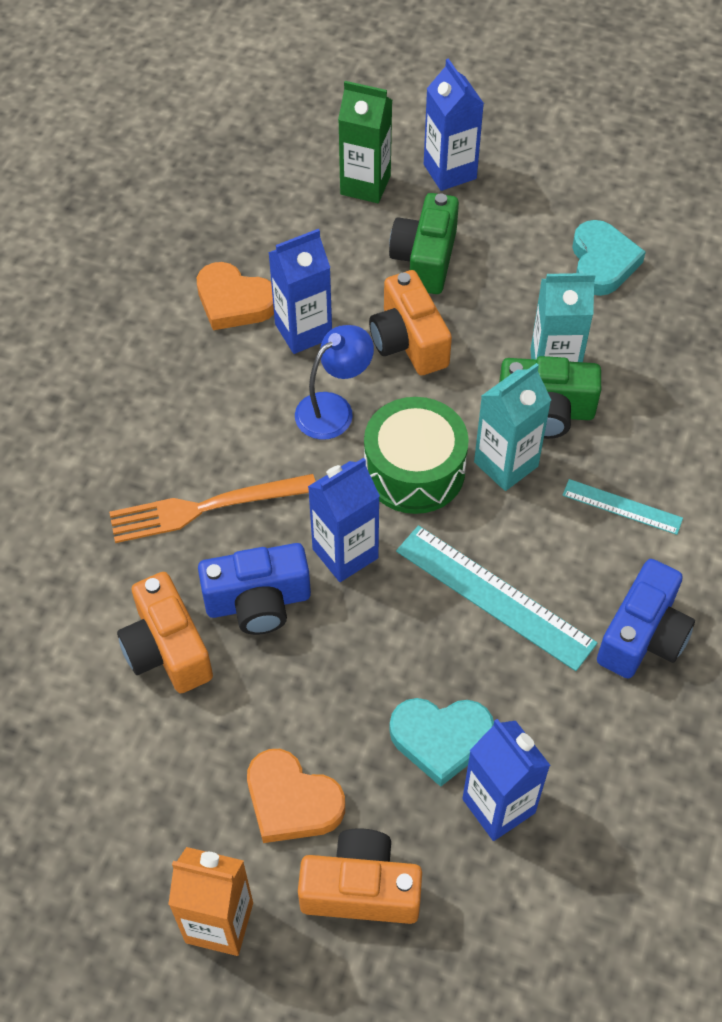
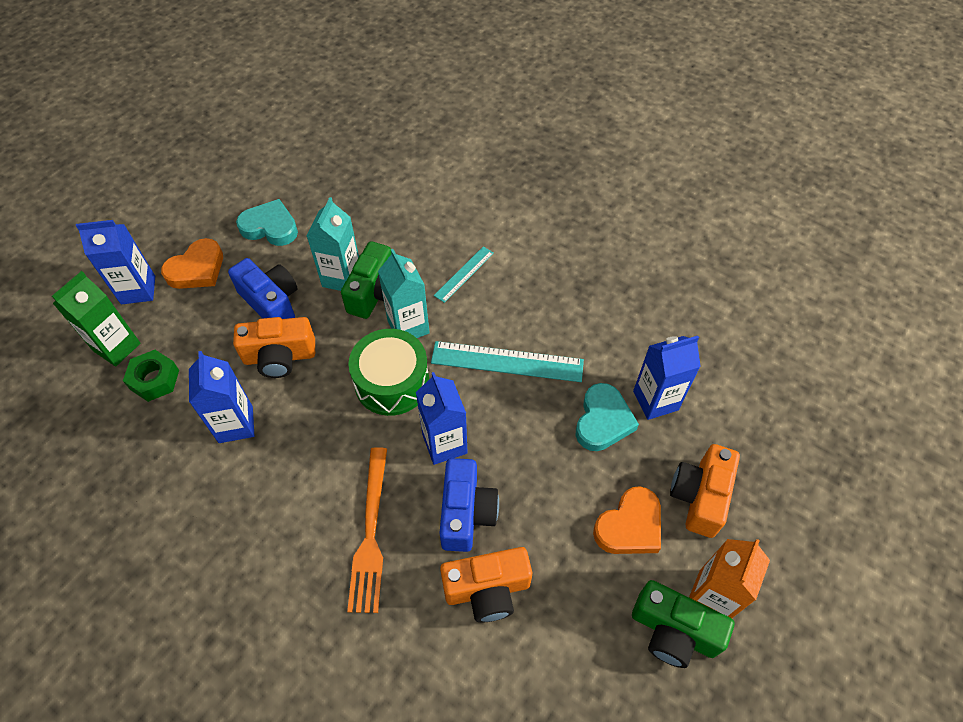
camera: 75 degrees left, 0 degrees up
(234, 301) = (180, 468): orange heart -> orange heart (197, 269)
(333, 409) = (317, 421): blue lamp -> none
(335, 235) = (154, 379): none -> green nut
(425, 259) = (211, 327): green camera -> green camera (673, 631)
(494, 596) = (507, 361): turquoise ruler -> turquoise ruler turned 45 degrees clockwise
(643, 636) = (558, 291): blue camera -> blue camera (271, 302)

